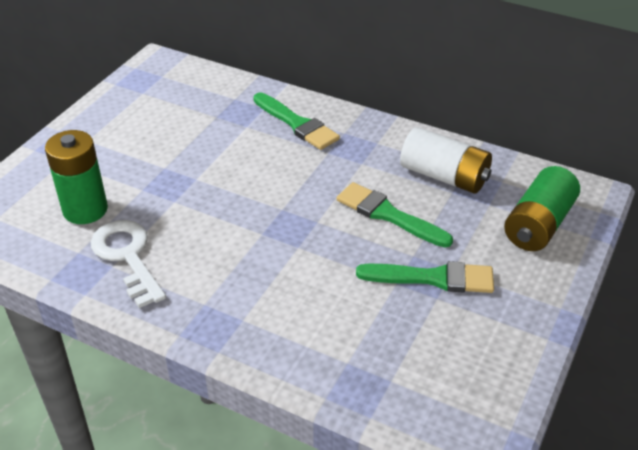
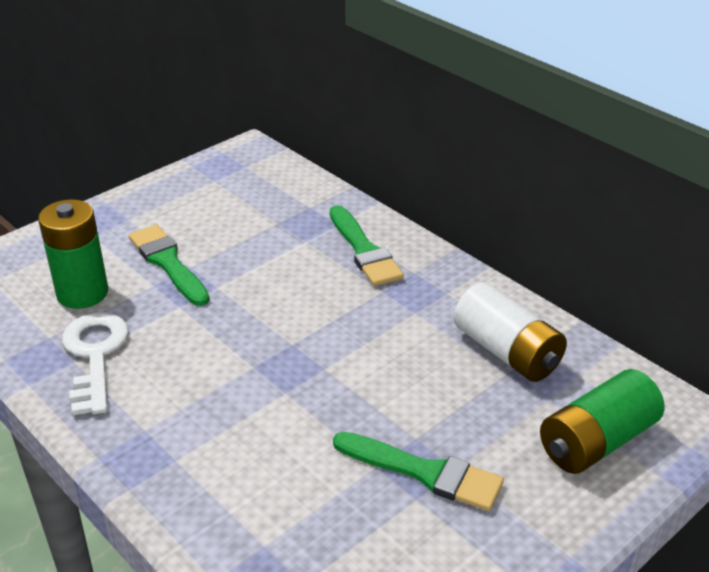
camera: 20 degrees right, 5 degrees down
(388, 215) = (412, 381): green brush -> green brush (168, 263)

